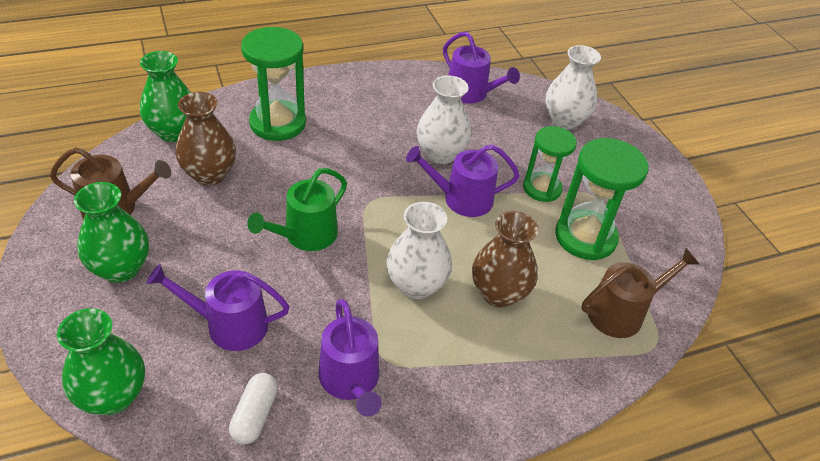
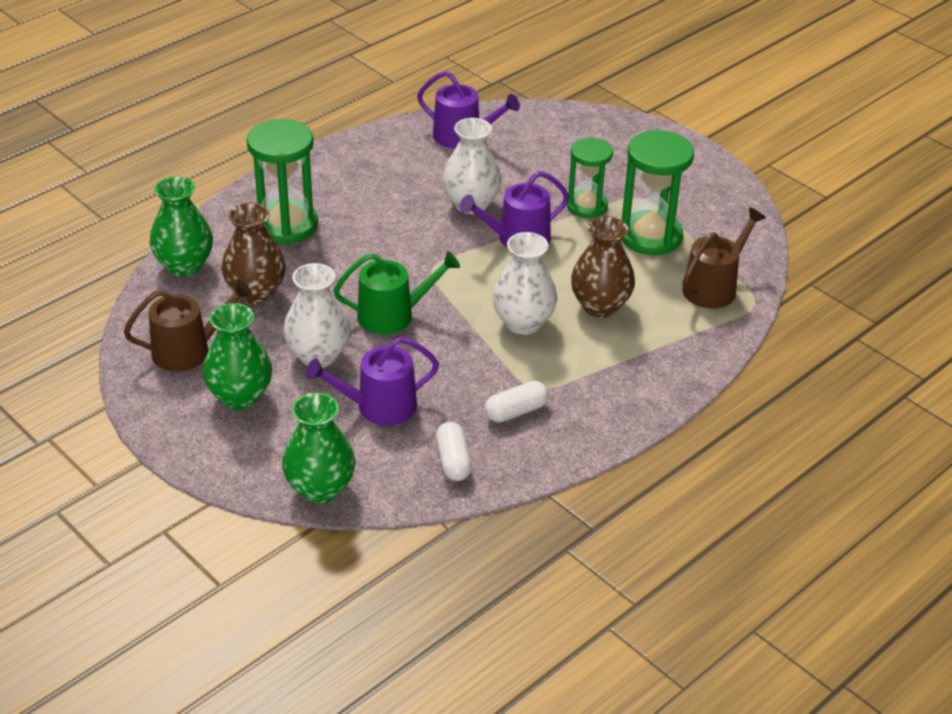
camera: 20 degrees left, 5 degrees down
(305, 235) = (392, 315): green watering can -> green watering can turned 120 degrees counterclockwise
(351, 381) = (516, 411): purple watering can -> white capsule
(565, 120) = (572, 135): white vase -> white vase (318, 355)

